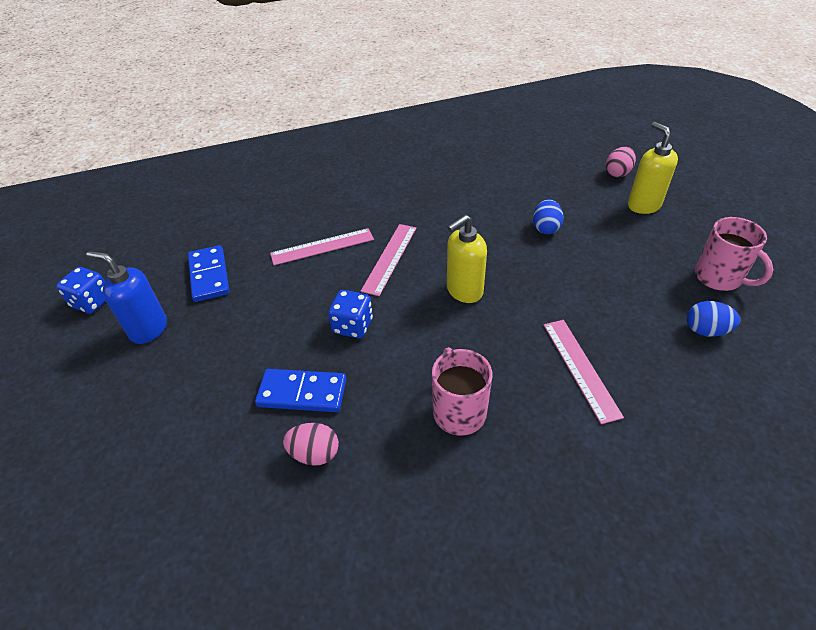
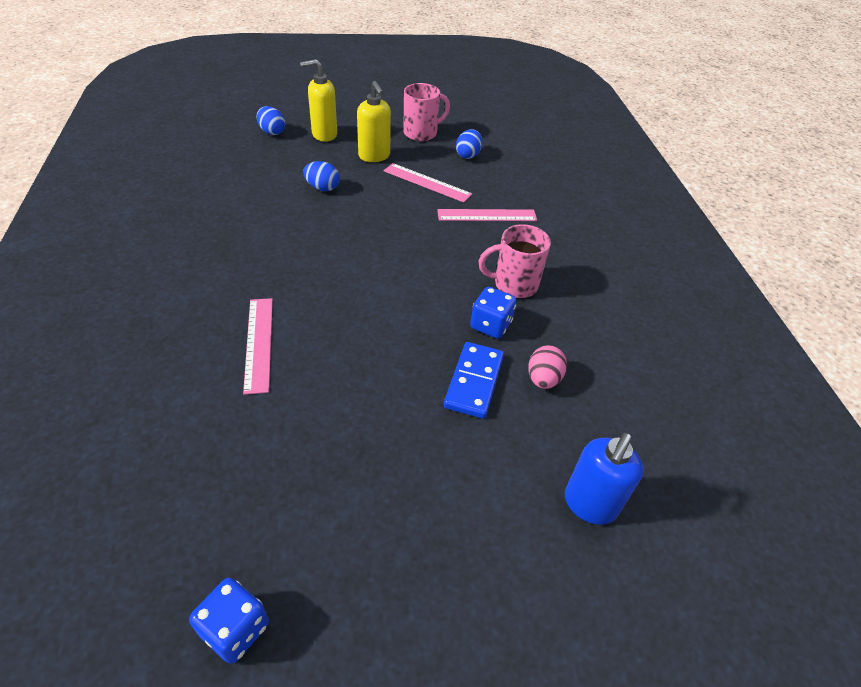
camera: 85 degrees left, 0 degrees up
(148, 329) = (330, 536): blue soap dispenser -> blue soap dispenser (589, 504)
(209, 275) = (253, 464): blue domino -> none
(353, 326) = (398, 334): blue dice -> blue dice (490, 325)
(390, 258) = (310, 292): pink ruler -> pink ruler (427, 182)
(464, 291) = (381, 253): yellow soap dispenser -> yellow soap dispenser (374, 156)
(617, 173) = (272, 132): pink egg -> blue egg

